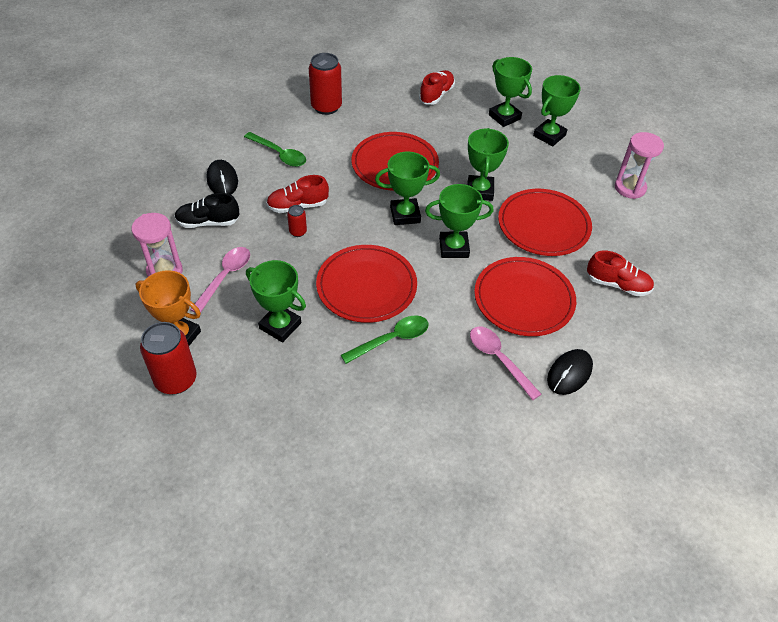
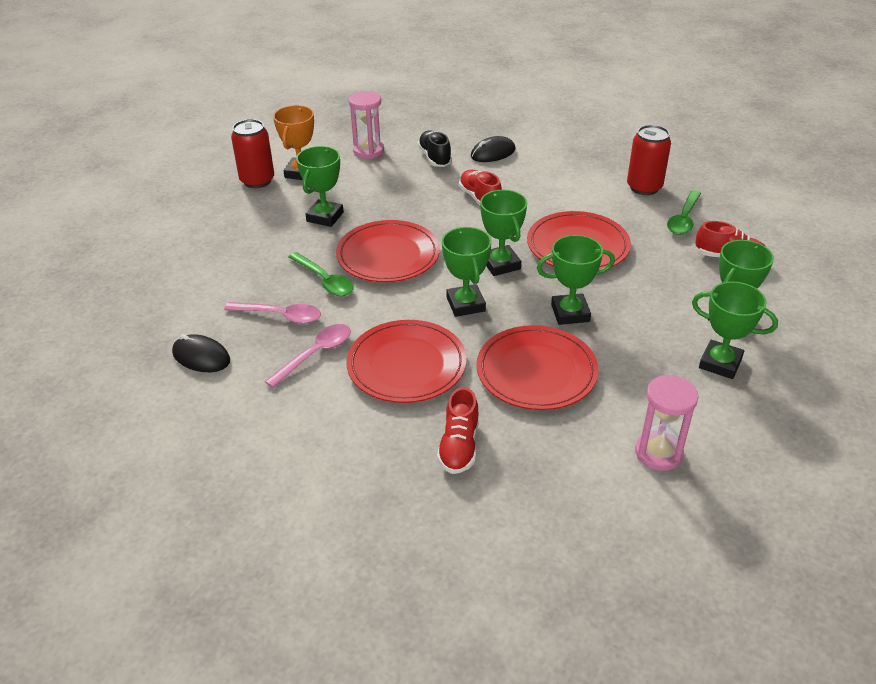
camera: 80 degrees right, 10 degrees down
(225, 277) = (372, 179): pink spoon -> pink spoon (280, 316)
(279, 154) = (548, 175): green spoon -> green spoon (683, 219)
(298, 232) = (444, 204): red can -> none
(569, 373) = (307, 410): black mouse -> black mouse (201, 357)

